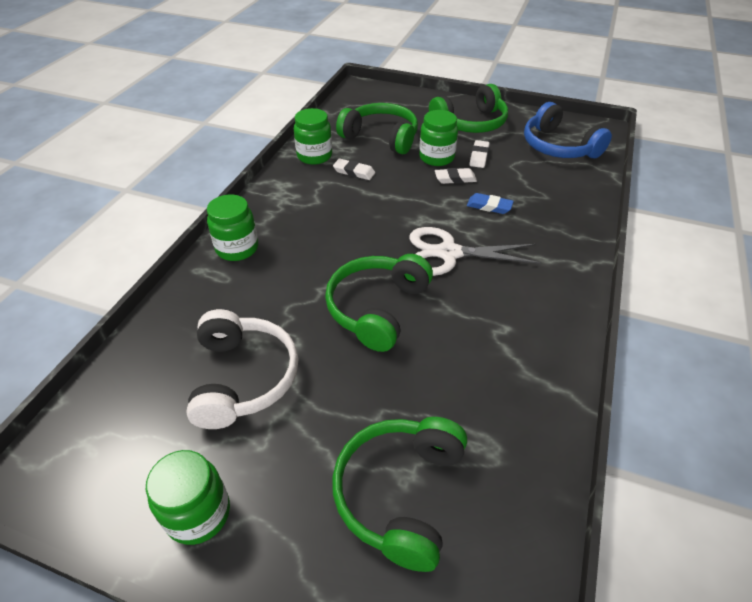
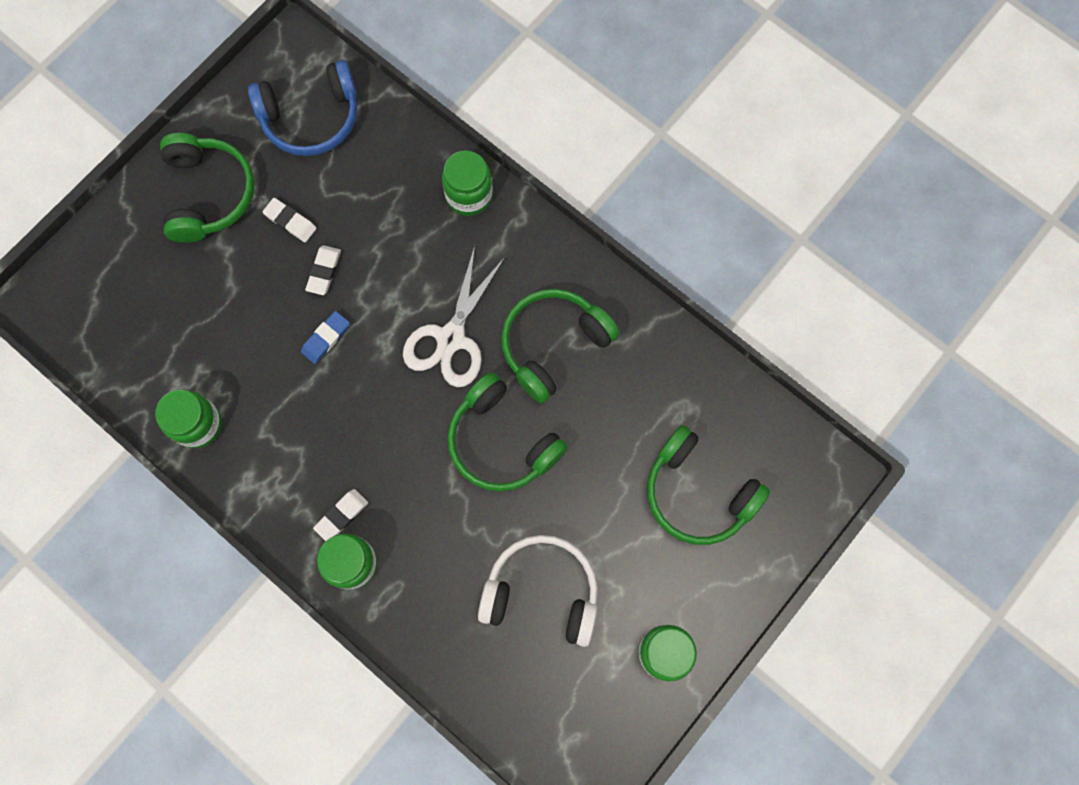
camera: 70 degrees left, 30 degrees up
(354, 172) = (257, 386): white eraser -> white eraser (341, 515)
(381, 137) = (191, 323): green headphones -> green headphones (553, 345)
(436, 157) = (270, 273): green jar -> green jar (469, 195)
(489, 206) = (391, 259): blue eraser -> blue eraser (326, 338)

